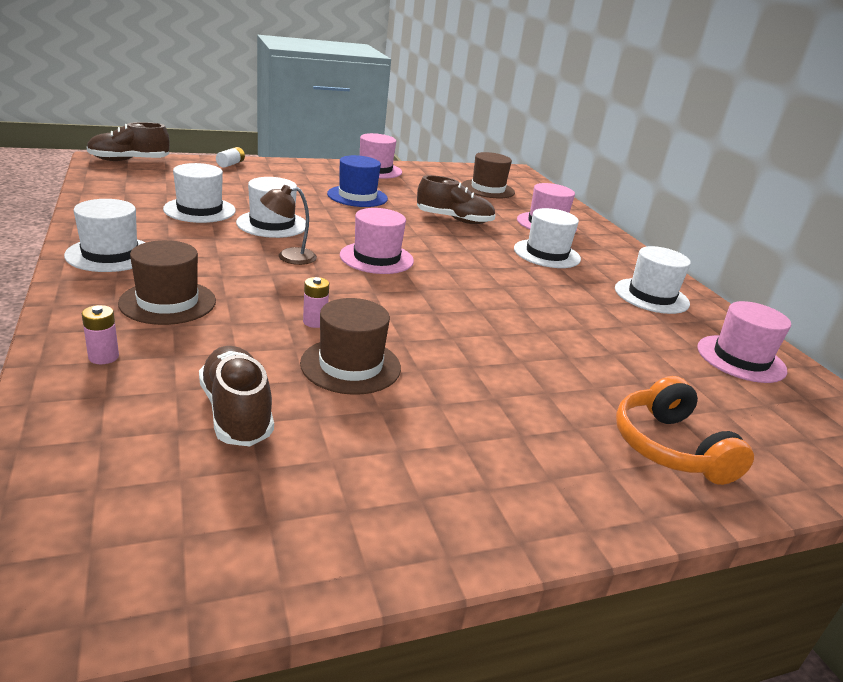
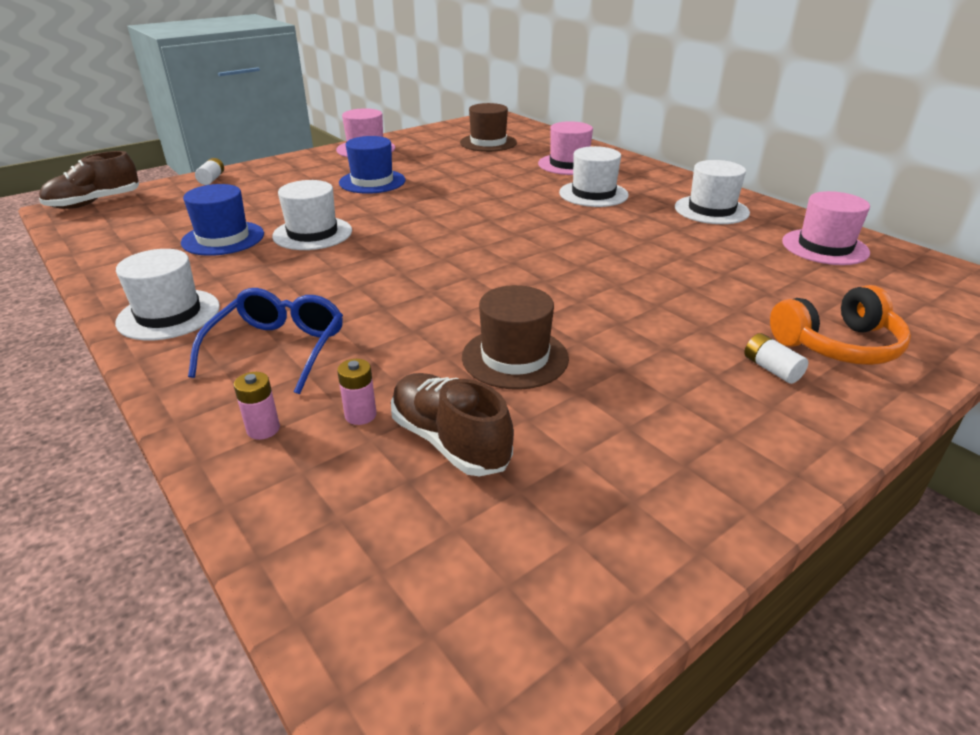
camera: 15 degrees left, 5 degrees up
(168, 302) = (278, 348): brown hat -> blue glasses
(199, 210) = (223, 238): white hat -> blue hat
(288, 257) = (359, 264): brown lamp -> none
(315, 322) = (443, 324): pink battery -> pink battery (360, 415)
(376, 258) = (445, 241): pink hat -> none
(454, 220) = (484, 182): brown shoe -> none
(581, 447) = (771, 369): none -> white battery
(670, 447) = (837, 345): orange headphones -> orange headphones turned 75 degrees counterclockwise

